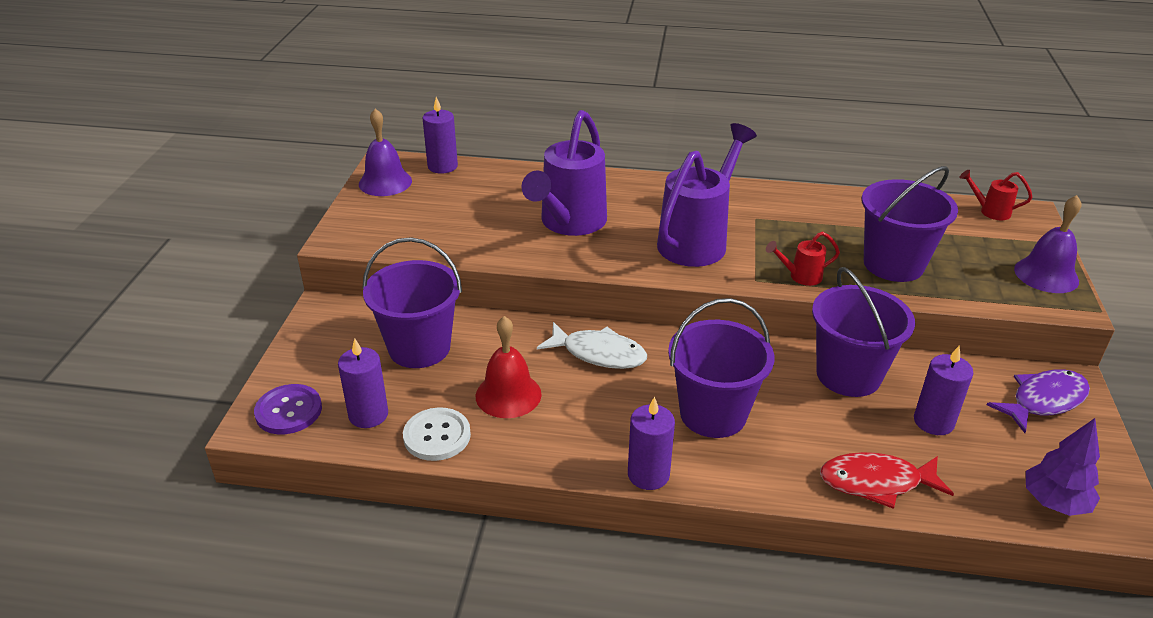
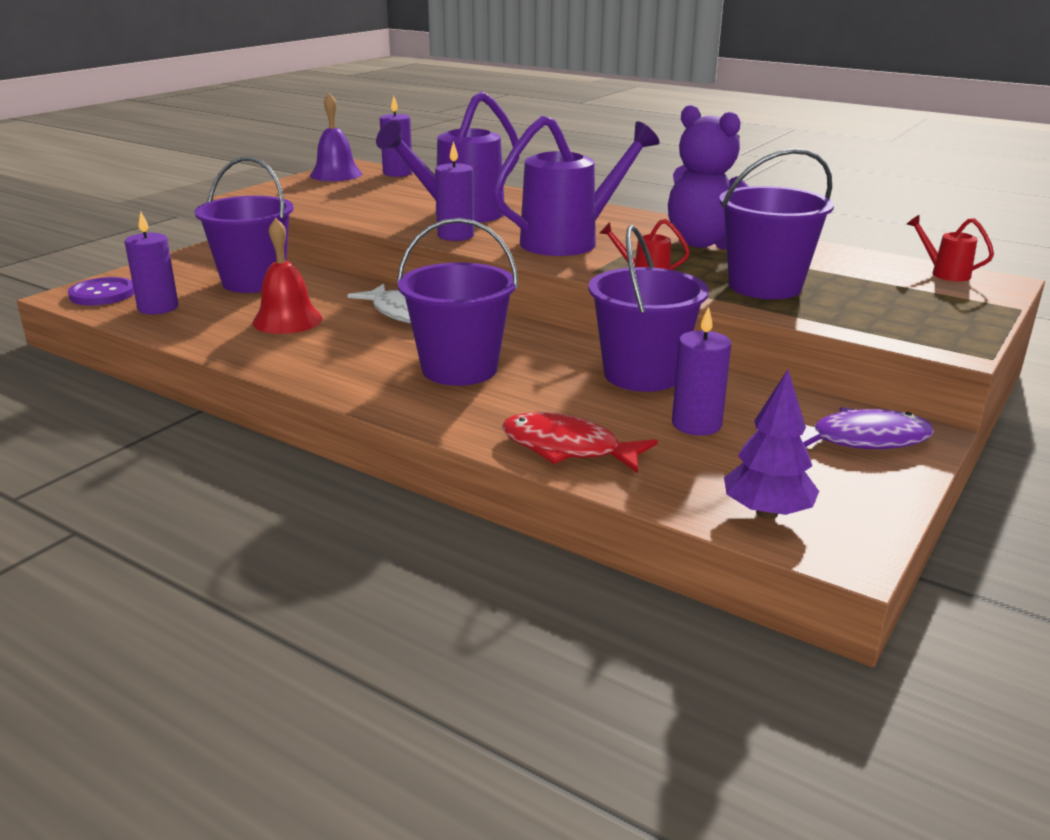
camera: 25 degrees right, 10 degrees down
(437, 436) = (193, 329): white button -> none
(648, 474) = (340, 390): purple candle -> purple candle (455, 236)
(801, 215) = (706, 243): none -> purple teddy bear
(1046, 275) = (953, 323): purple bell -> none

